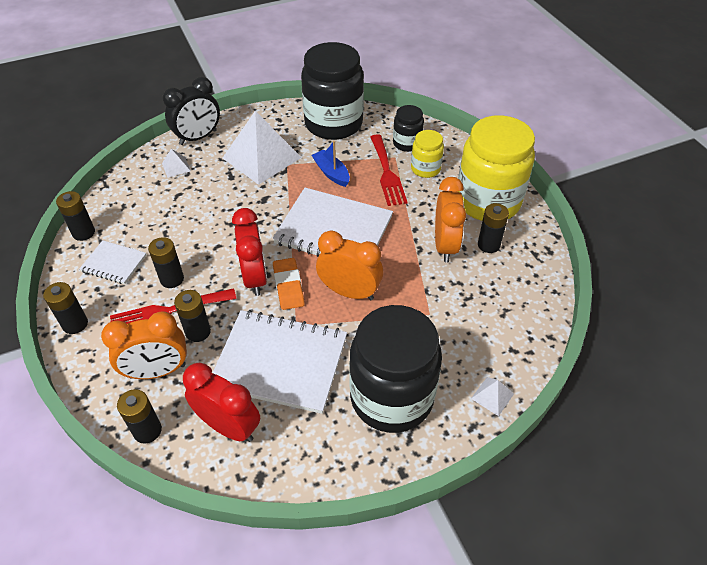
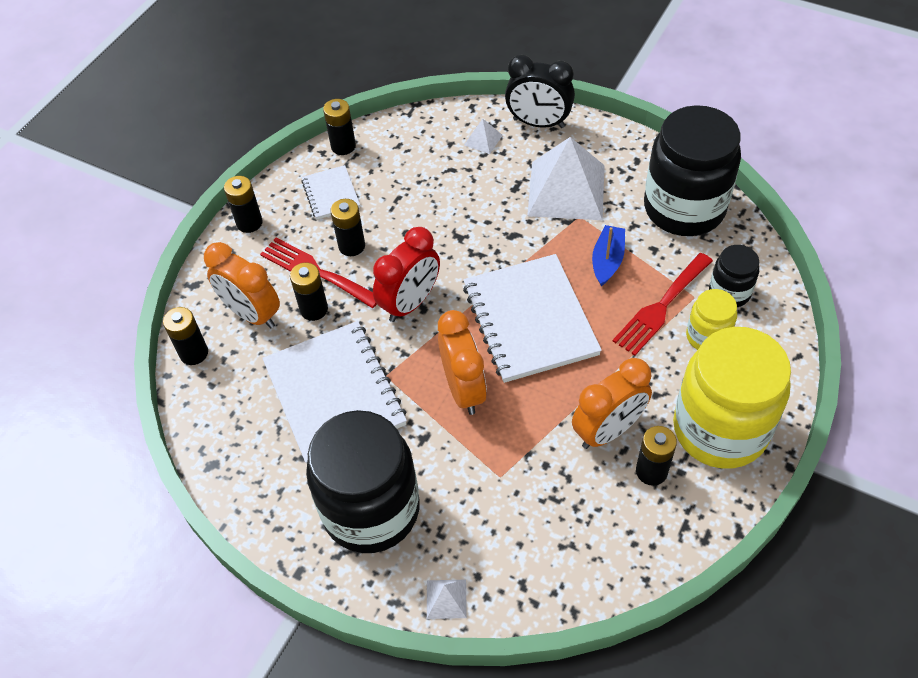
camera: 55 degrees right, 5 degrees up
(229, 426) = (241, 406): red clock -> none
(288, 286) = (424, 336): orange eraser -> none

